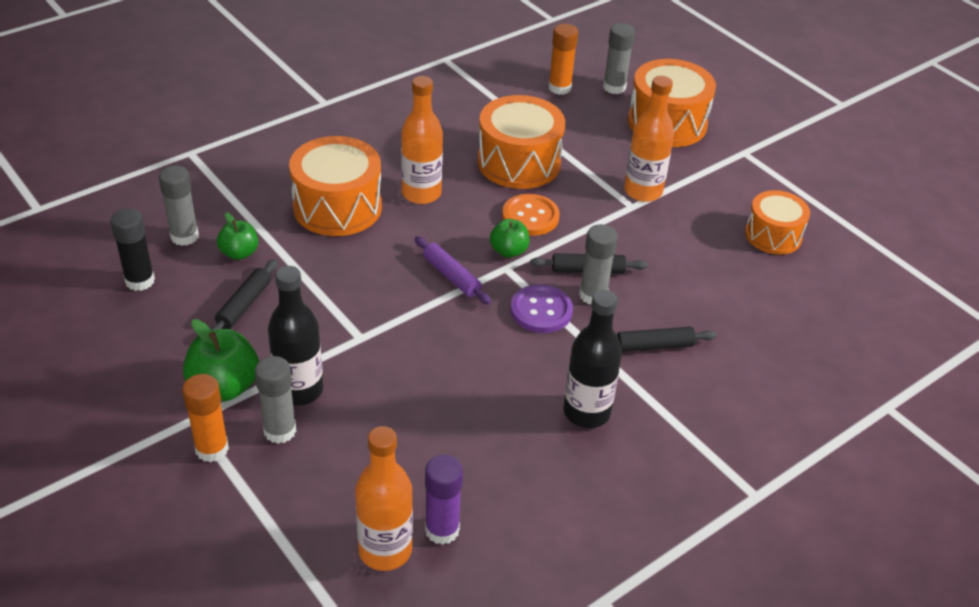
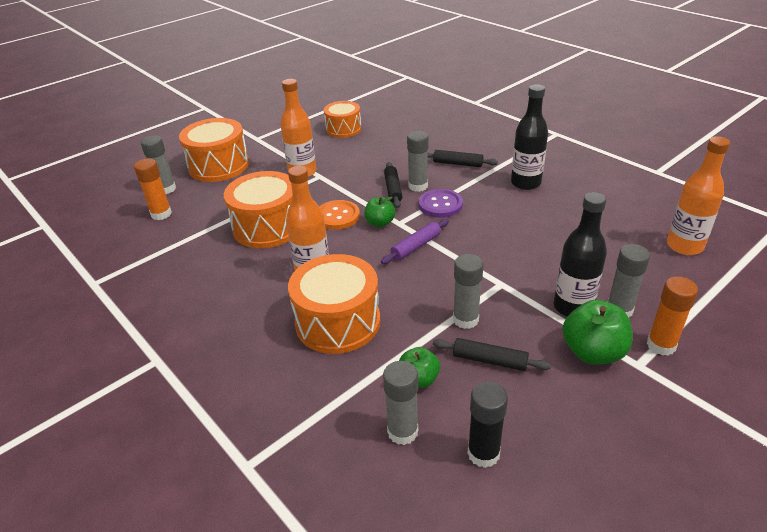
camera: 90 degrees left, 5 degrees down
(309, 297) = (465, 319): none -> grey glue stick
(442, 530) = (652, 226): purple glue stick -> none
(654, 346) = (458, 163): black rolling pin -> black rolling pin turned 60 degrees counterclockwise

